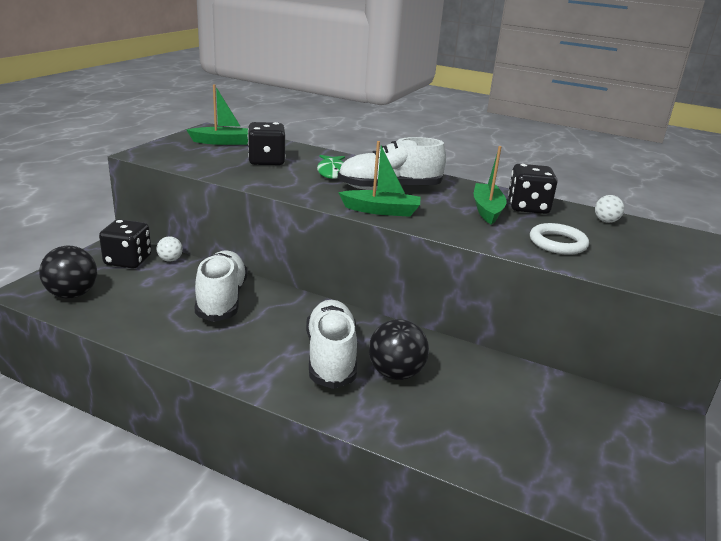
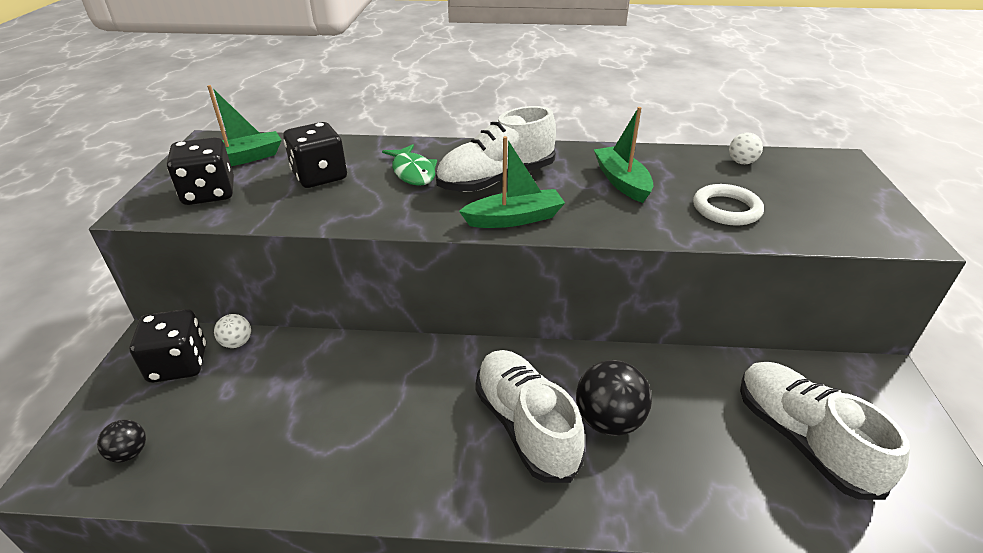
camera: 20 degrees left, 10 degrees up
(72, 294) = (129, 453): black ball -> black ball, size x0.54
(222, 299) = (342, 384): white shoe -> white shoe (802, 439)
(528, 207) = (656, 165): black dice -> black dice (209, 193)

